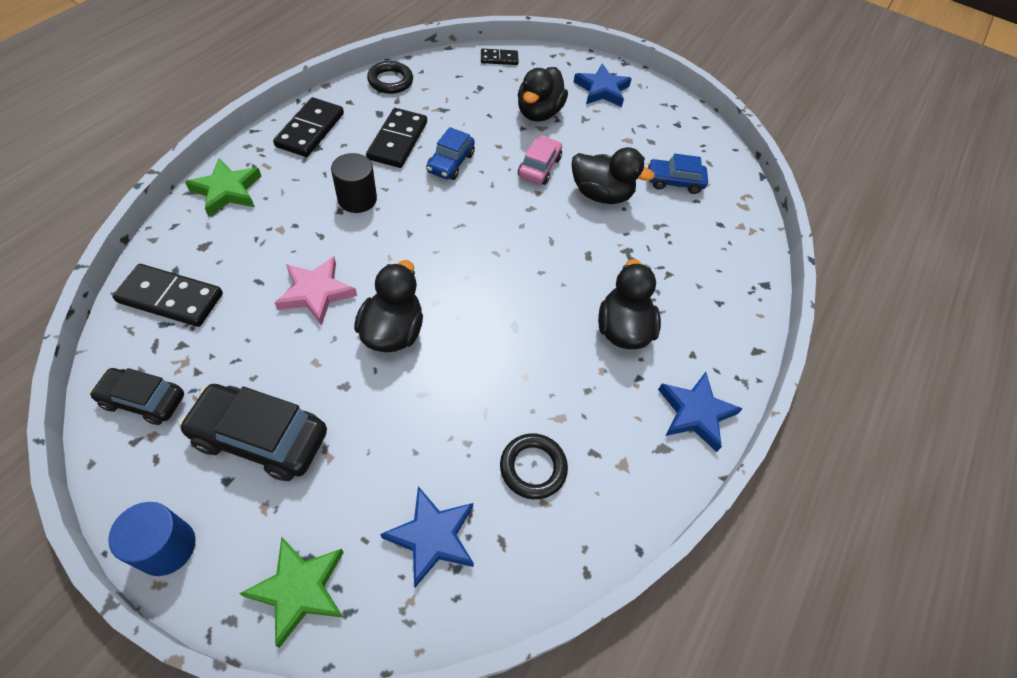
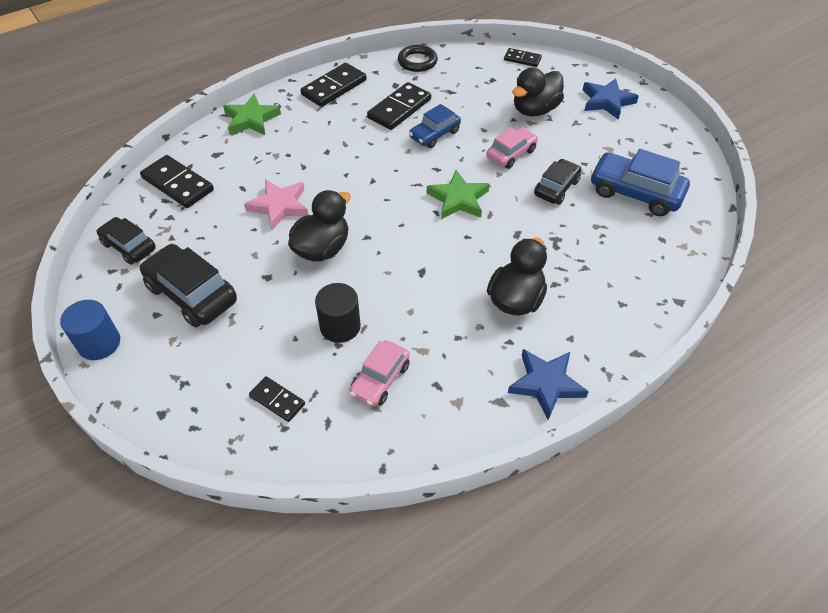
camera: 30 degrees right, 5 degrees down
(299, 589) = (168, 400): green star -> green star (458, 199)
(357, 199) = (344, 146): black cylinder -> black cylinder (340, 326)
(432, 537) = (277, 400): blue star -> black domino
(533, 468) = (380, 379): black ring -> pink car
(601, 194) = (556, 188): black duck -> black car
(674, 182) = (635, 193): blue car -> blue car, size x1.58

